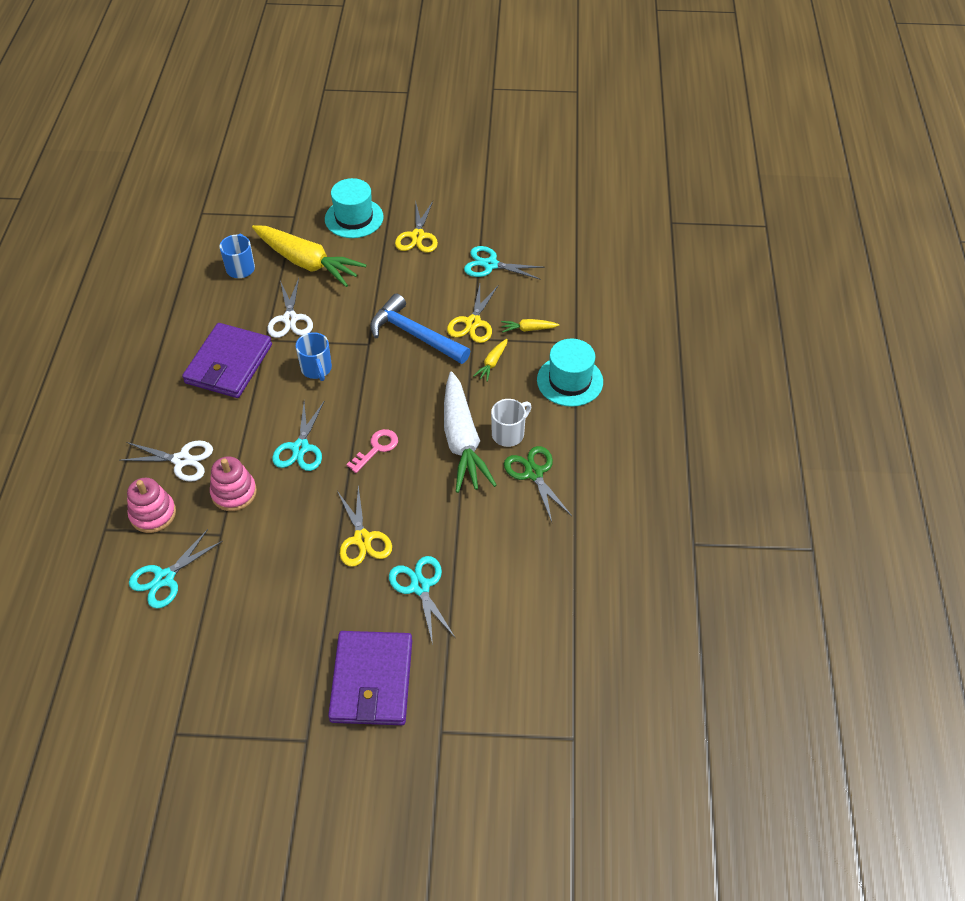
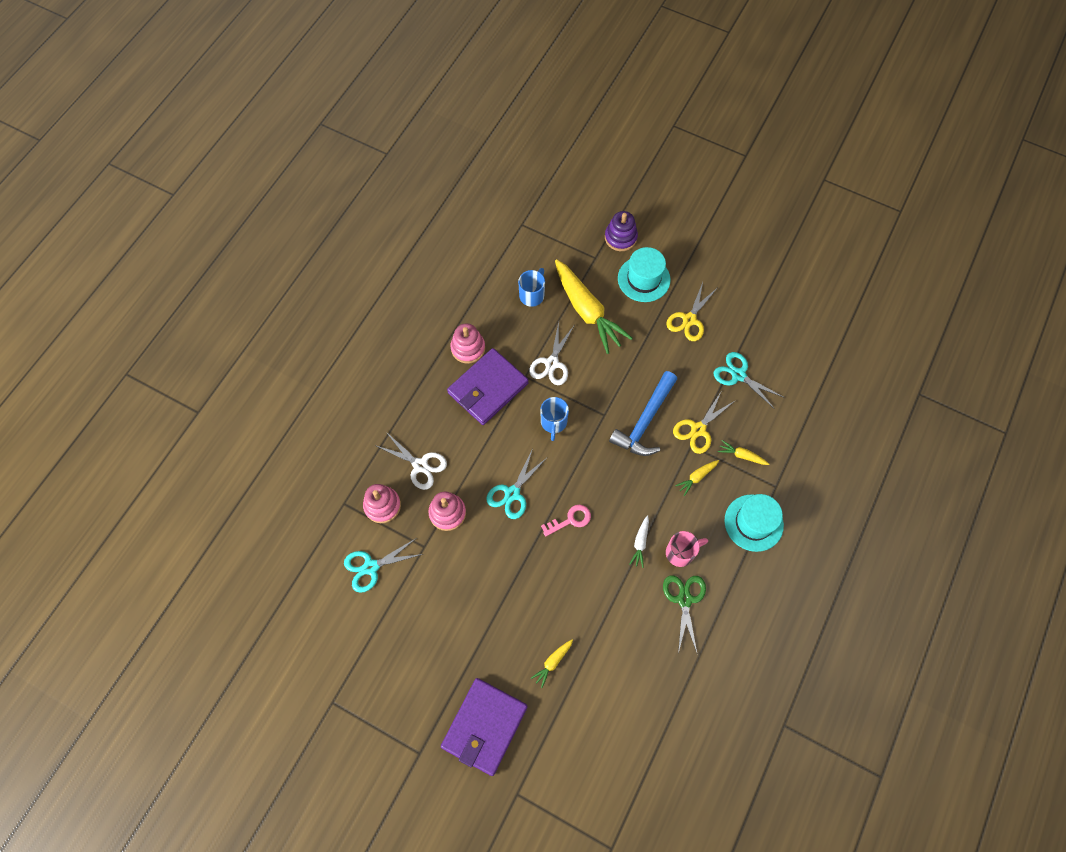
camera: 25 degrees right, 15 degrees up
(190, 336) = (468, 348): none -> pink stacking toy
(313, 192) = (620, 237): none -> purple stacking toy
(362, 539) = (526, 599): yellow scissors -> none
(414, 335) = (645, 421): blue hammer -> blue hammer turned 120 degrees counterclockwise
(420, 586) = (552, 662): turquoise scissors -> yellow carrot
(462, 441) = (640, 543): white carrot -> white carrot, size x0.42
(509, 434) = (681, 552): white mug -> pink mug

